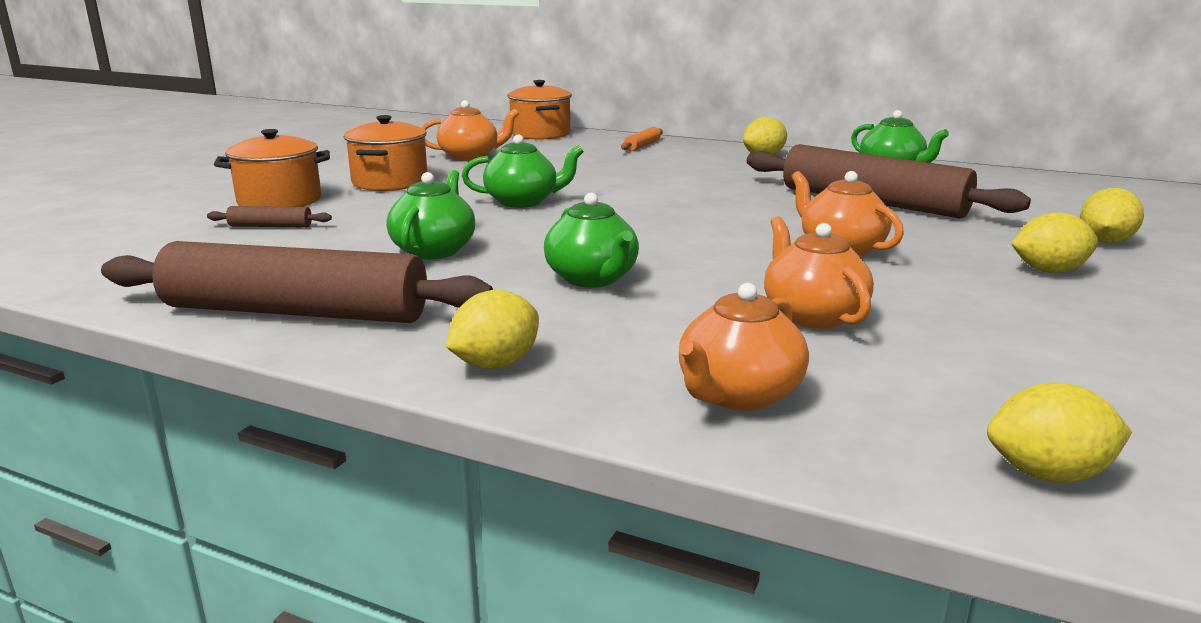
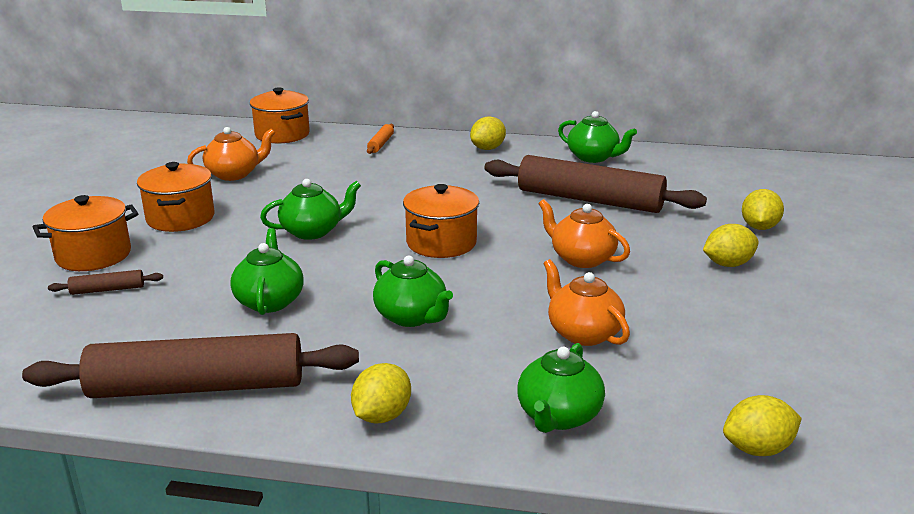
camera: 15 degrees left, 5 degrees up
(667, 222) = (441, 243): none -> orange pot
(738, 395) = (558, 416): orange teapot -> green teapot

